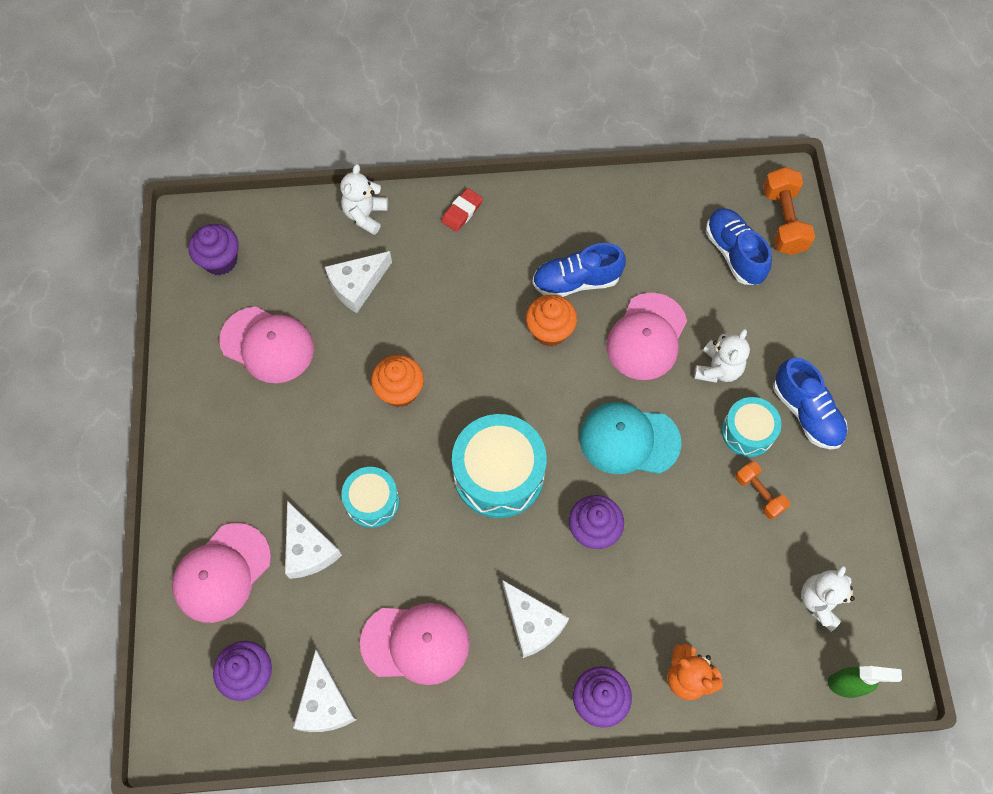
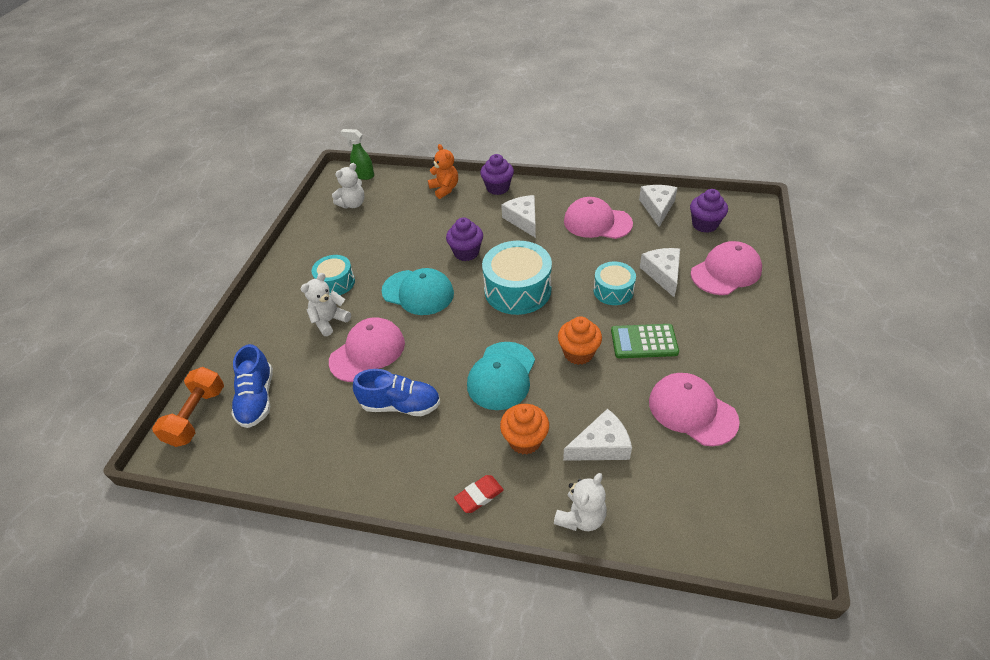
camera: 160 degrees left, 20 degrees down
(220, 260) = (744, 503): purple cupcake -> none
(325, 425) = (644, 342): none -> green calculator
(480, 341) = (501, 376): none -> turquoise cap
(550, 331) = (441, 371): orange cupcake -> orange cupcake (525, 440)
(759, 494) = (352, 252): orange dumbbell -> none
(806, 413) = (290, 286): blue shoe -> none

